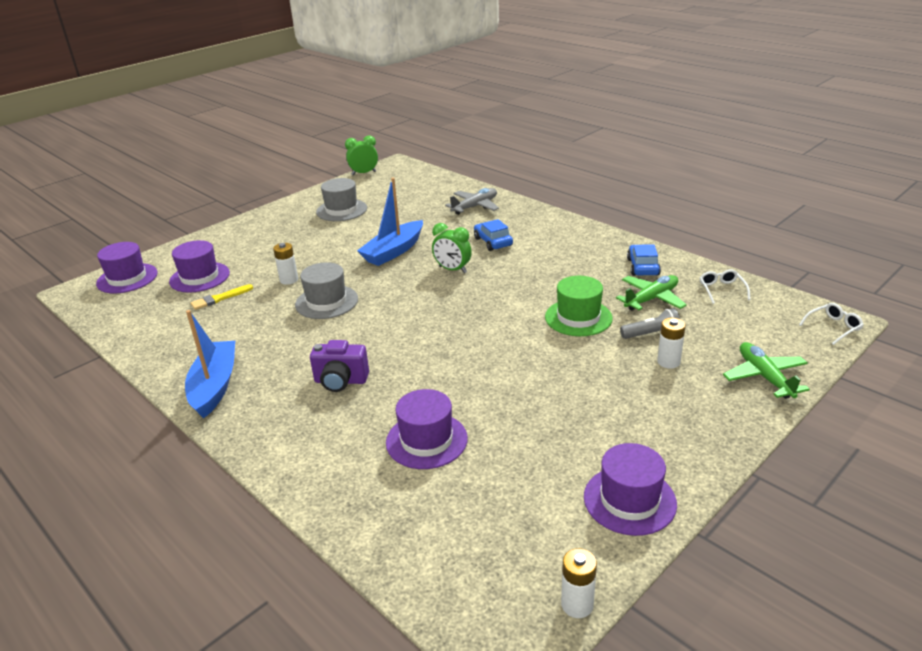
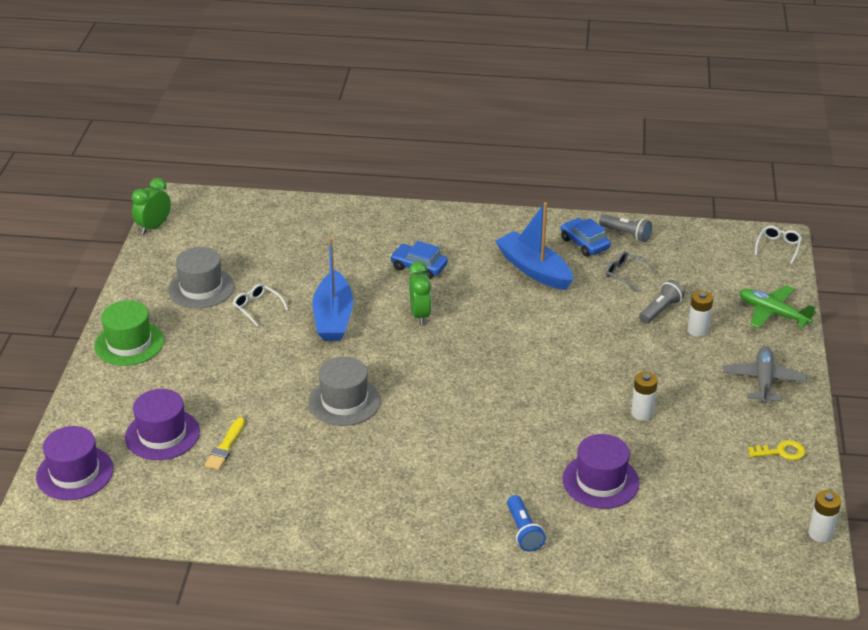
camera: 40 degrees left, 5 degrees up
(214, 386) = (361, 529): blue boat -> blue boat (534, 269)
(289, 280) = (269, 395): white battery -> white battery (642, 413)
(314, 447) = (523, 531): none -> blue flashlight
(341, 381) = (467, 469): purple camera -> none
(452, 269) = (420, 315): green clock -> green clock turned 90 degrees counterclockwise
(475, 206) = (346, 229): grey plane -> grey plane (763, 381)
(578, 317) = (588, 319): green hat -> green hat (129, 343)
(629, 500) = (781, 452): purple hat -> yellow key
(651, 299) = (625, 275): green plane -> grey glasses
(688, 272) = (626, 234): none -> grey flashlight
(722, 290) = (669, 243): white glasses -> white glasses (257, 308)

